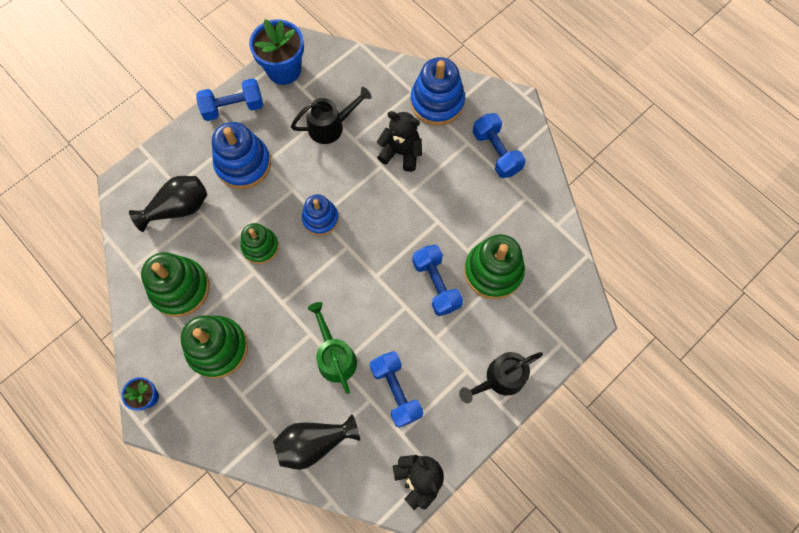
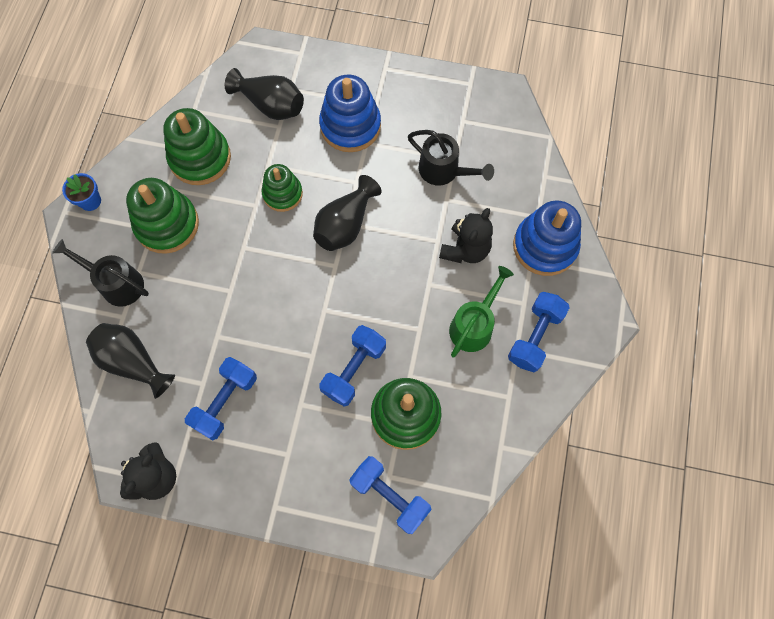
camera: 55 degrees right, 0 degrees up
(233, 107) = (398, 80): blue dumbbell -> blue dumbbell (390, 496)
(284, 70) = (469, 94): blue flower pot -> none
(320, 219) = (345, 225): blue stacking toy -> black vase
(334, 356) = (223, 325): green watering can -> green watering can (474, 324)
(401, 153) = (465, 249): black teddy bear -> black teddy bear turned 45 degrees clockwise
(499, 379) = (299, 491): black watering can -> black watering can (116, 283)

